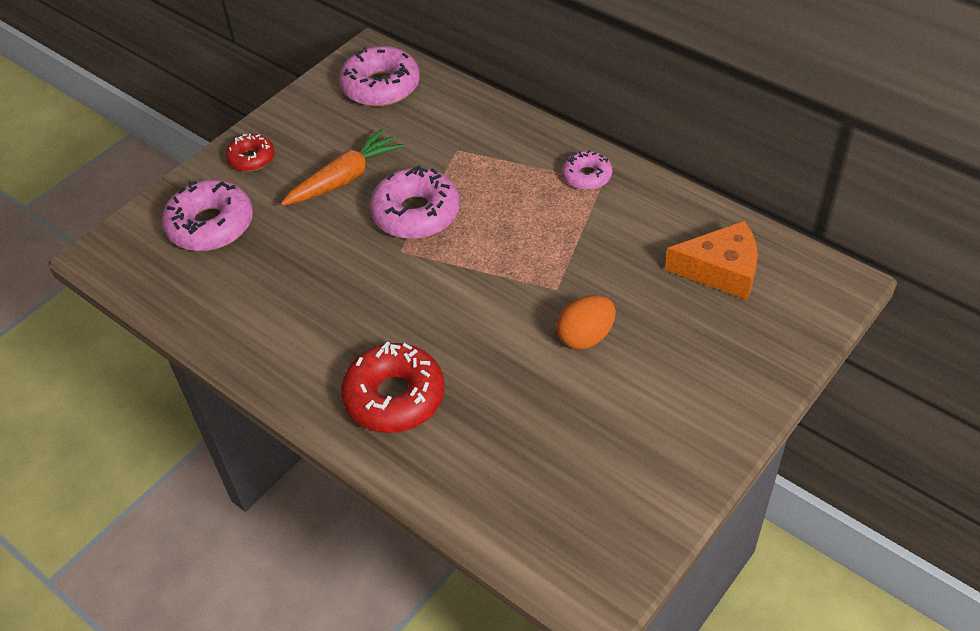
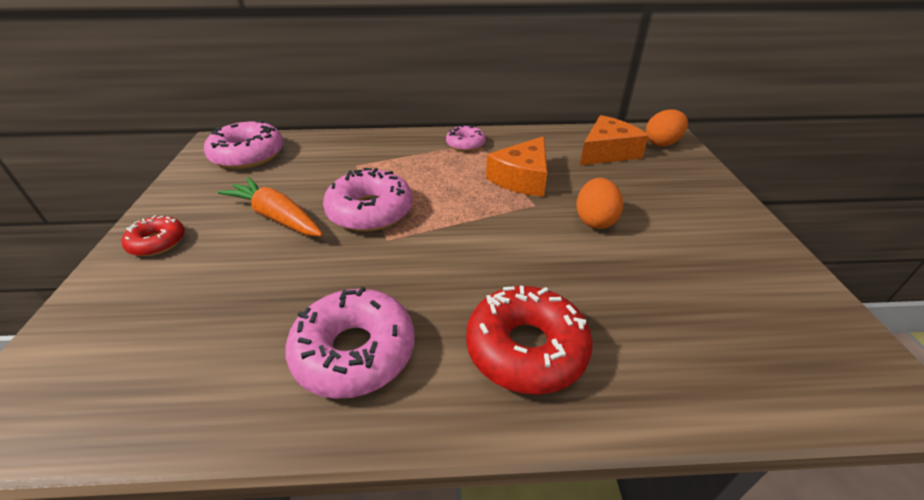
camera: 45 degrees left, 10 degrees down
(210, 225) = (152, 316): pink donut -> pink donut (354, 352)
(344, 179) = (277, 217): orange carrot -> orange carrot turned 60 degrees counterclockwise
(585, 252) = (522, 178): none -> orange cheese
(806, 294) = (662, 143): none -> orange egg

